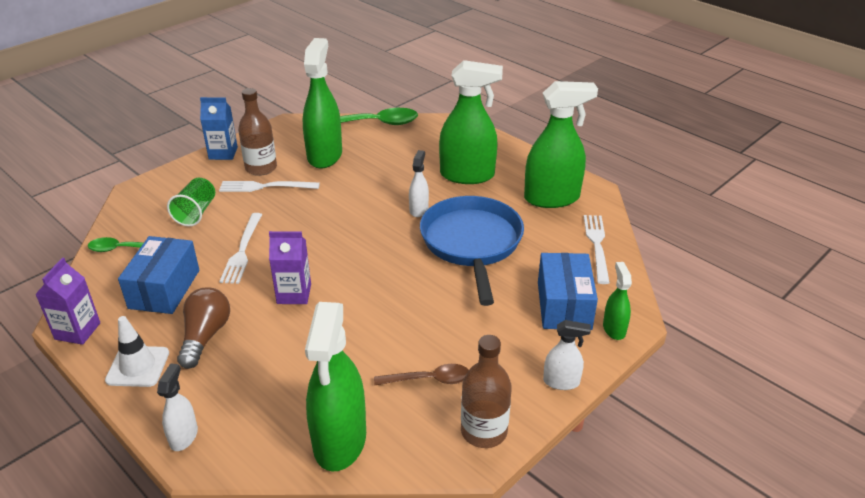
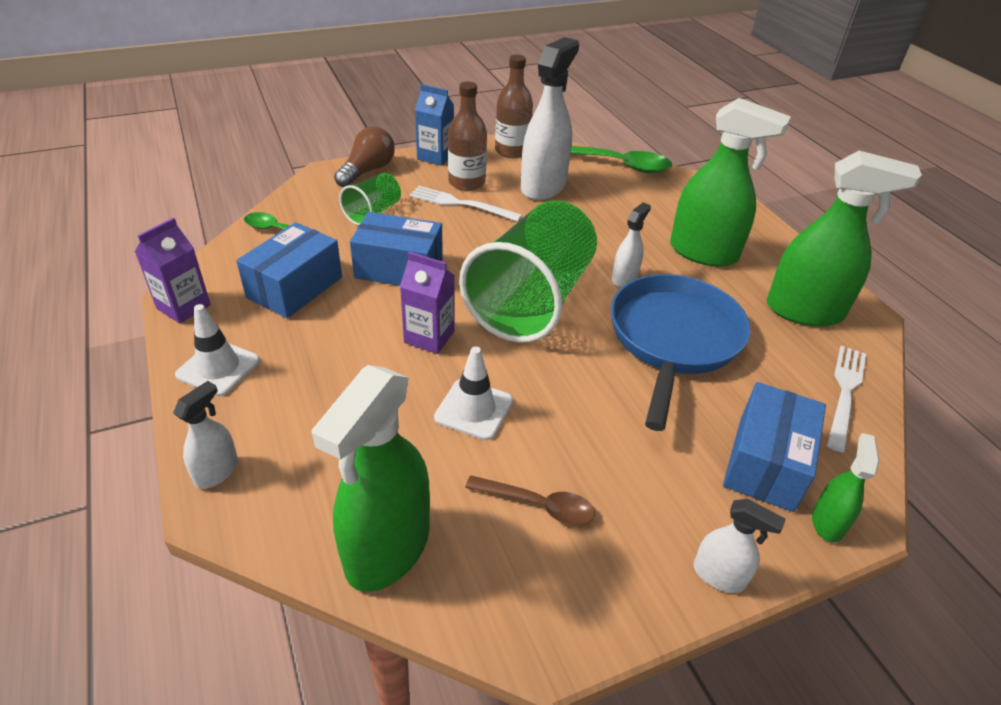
camera: 20 degrees right, 5 degrees up
(205, 336) = (307, 356): brown light bulb -> brown light bulb (367, 171)
(242, 250) = (399, 268): white fork -> blue box
(325, 155) = (543, 186): green spray bottle -> white spray bottle
(353, 333) = (474, 409): none -> white traffic cone
(358, 245) = (531, 301): none -> green cup
(484, 431) = (578, 609): brown bottle -> brown bottle (512, 151)

